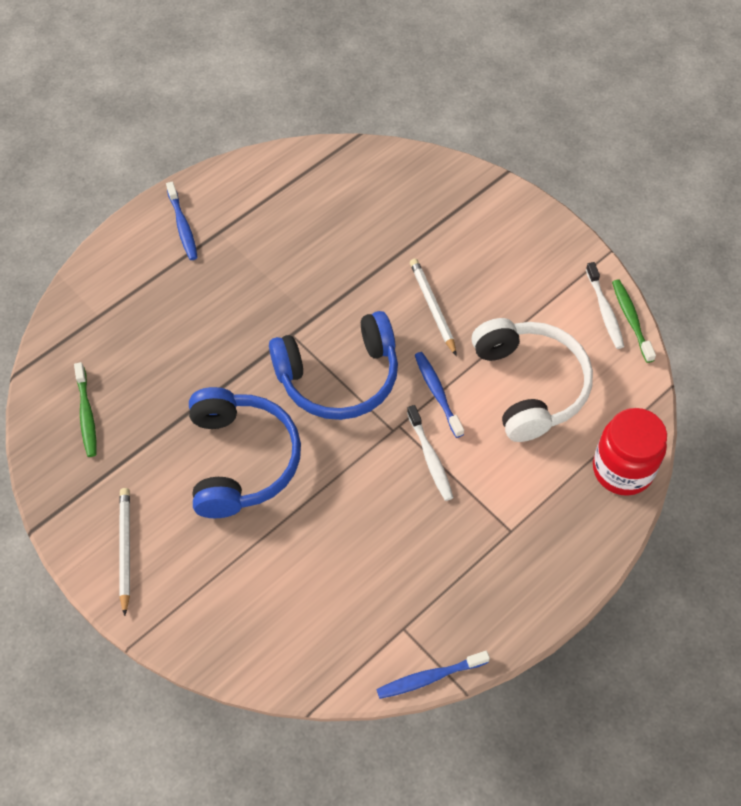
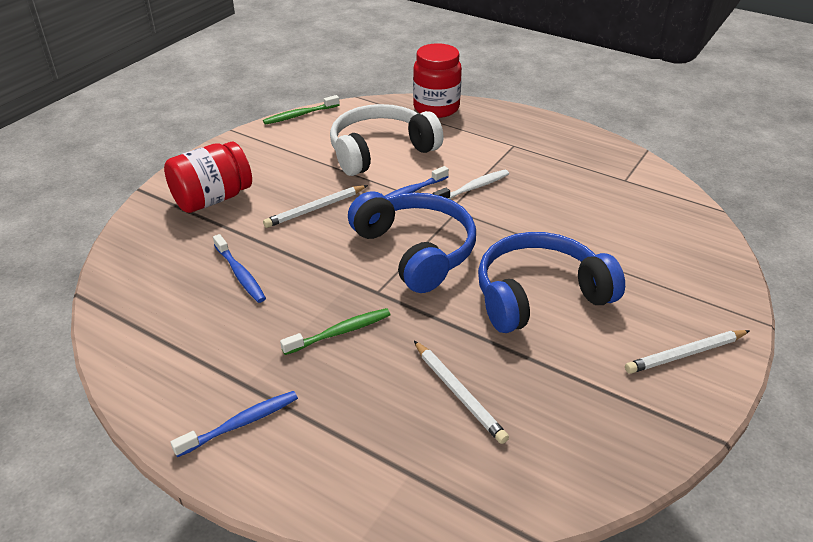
camera: 105 degrees left, 20 degrees down
(86, 414) = (556, 437): green toothbrush -> green toothbrush (340, 332)
(154, 363) = (458, 394): none -> white pencil
(430, 677) = (651, 163): blue toothbrush -> blue toothbrush (240, 274)
(473, 227) = (212, 199): none -> red jar
(604, 310) = (294, 126): white toothbrush -> none

